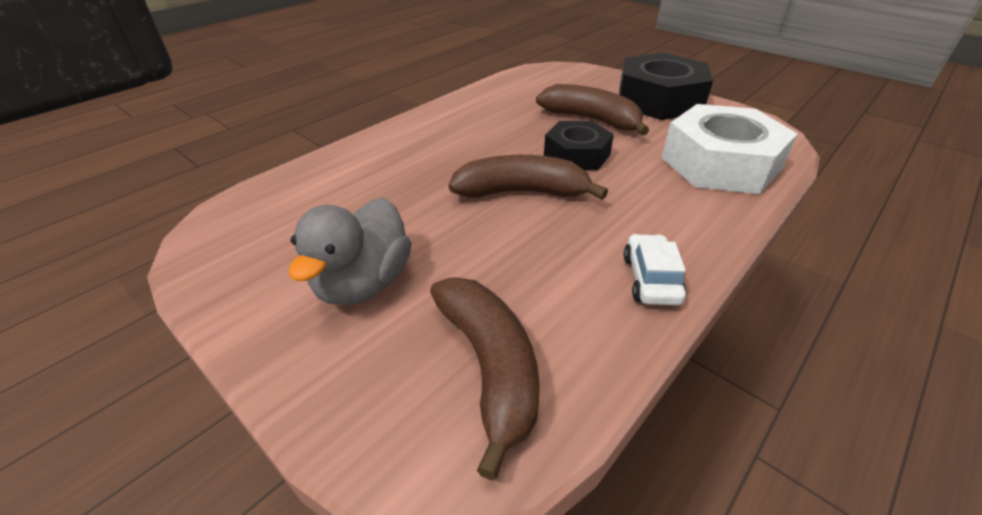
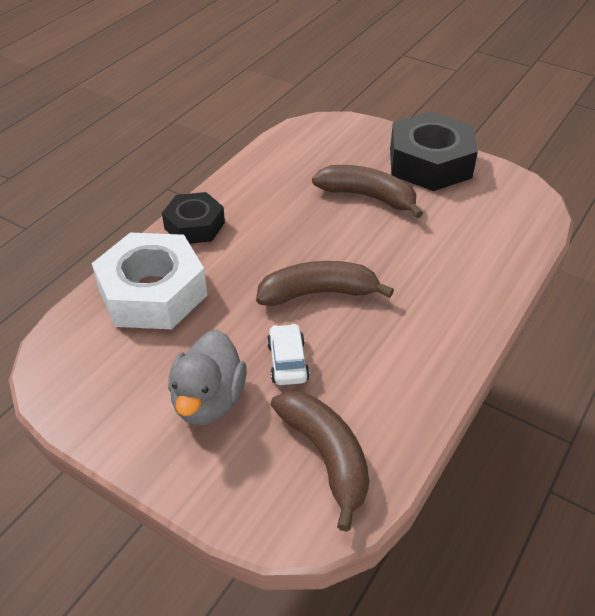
camera: 10 degrees left, 5 degrees up
(576, 155) = (360, 243): black nut -> black nut (194, 225)
(650, 279) = (435, 368): white car -> white car (287, 361)
(720, 163) = (487, 241): white nut -> white nut (152, 293)

